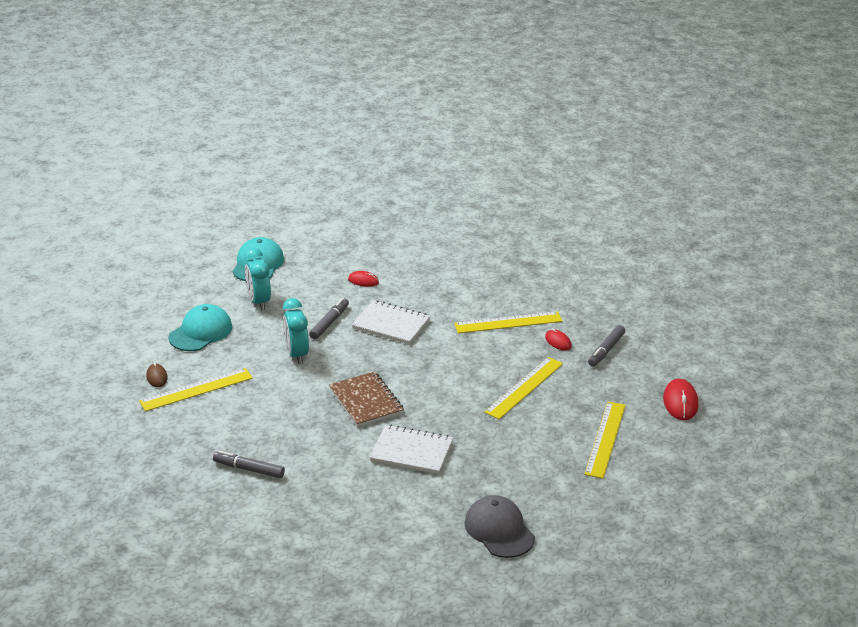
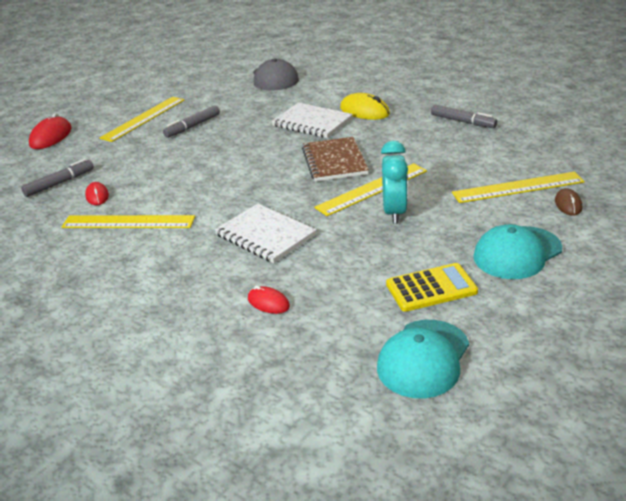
camera: 160 degrees left, 0 degrees up
(259, 301) = (431, 288): turquoise clock -> yellow calculator
(329, 323) = (341, 246): grey marker -> grey marker (192, 126)
(360, 476) = (364, 111): none -> yellow mouse
(524, 388) = (173, 159): yellow ruler -> yellow ruler (372, 189)

